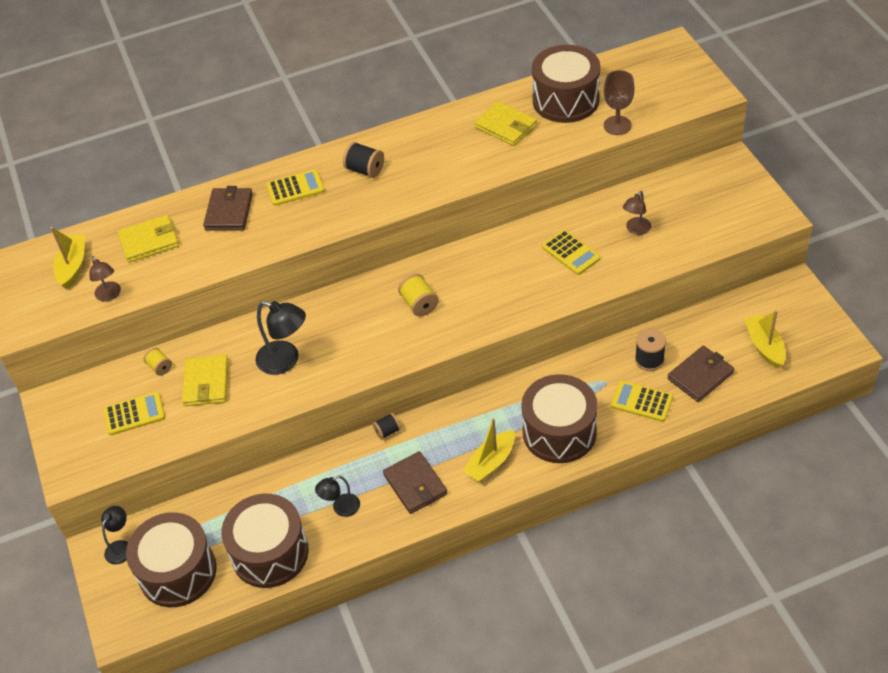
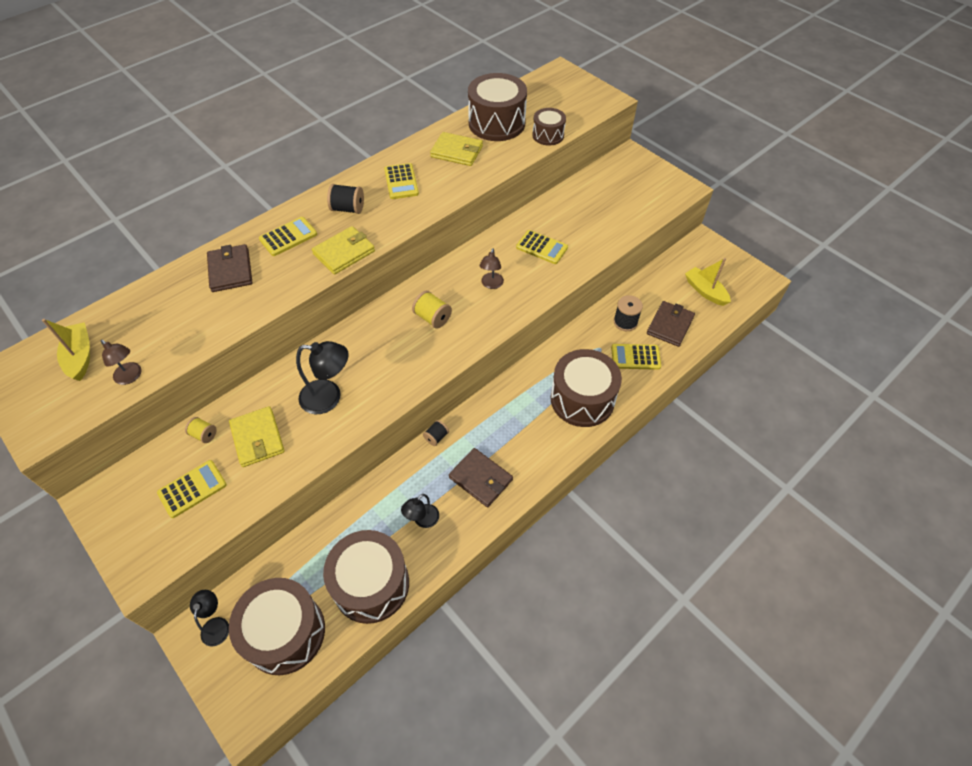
camera: 25 degrees left, 5 degrees up
(149, 241) = (157, 314): yellow wallet -> yellow wallet (344, 252)
(431, 150) = (401, 182): none -> yellow calculator
(491, 462) = (537, 440): yellow boat -> none
(617, 125) = (548, 135): brown goblet -> brown drum
(636, 230) = (584, 219): brown lamp -> brown lamp (491, 284)

